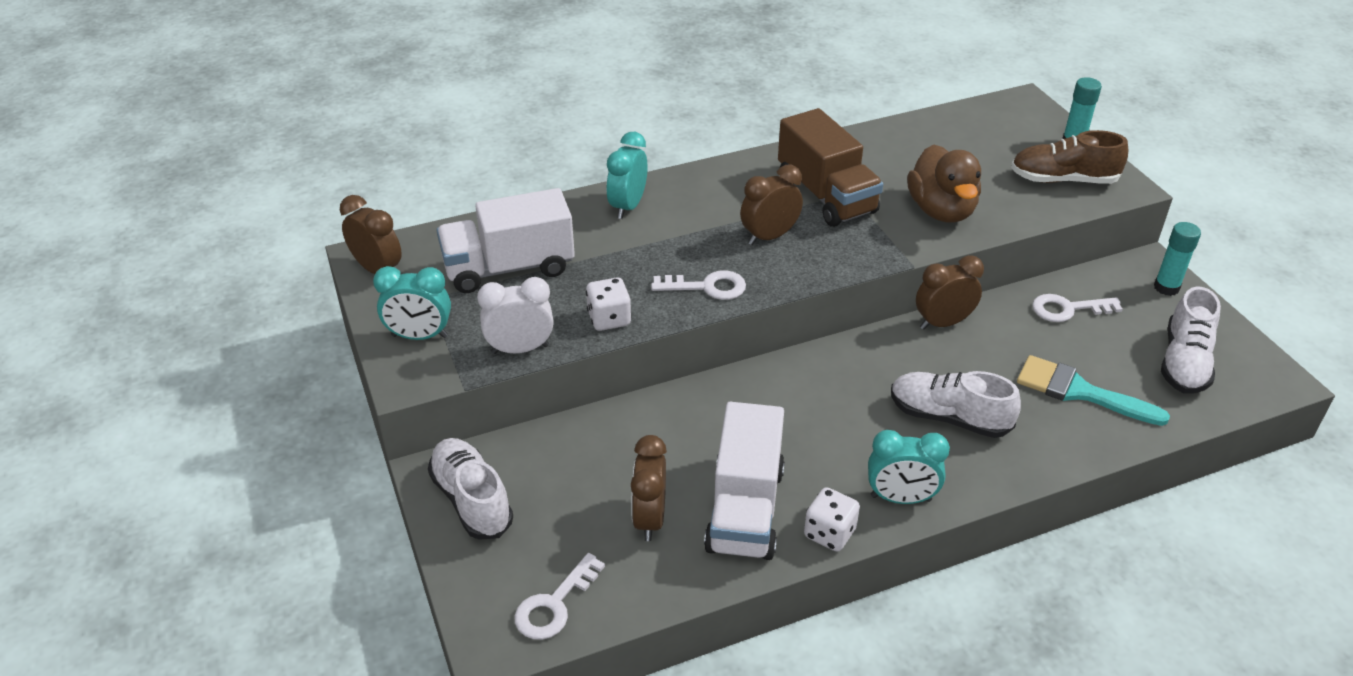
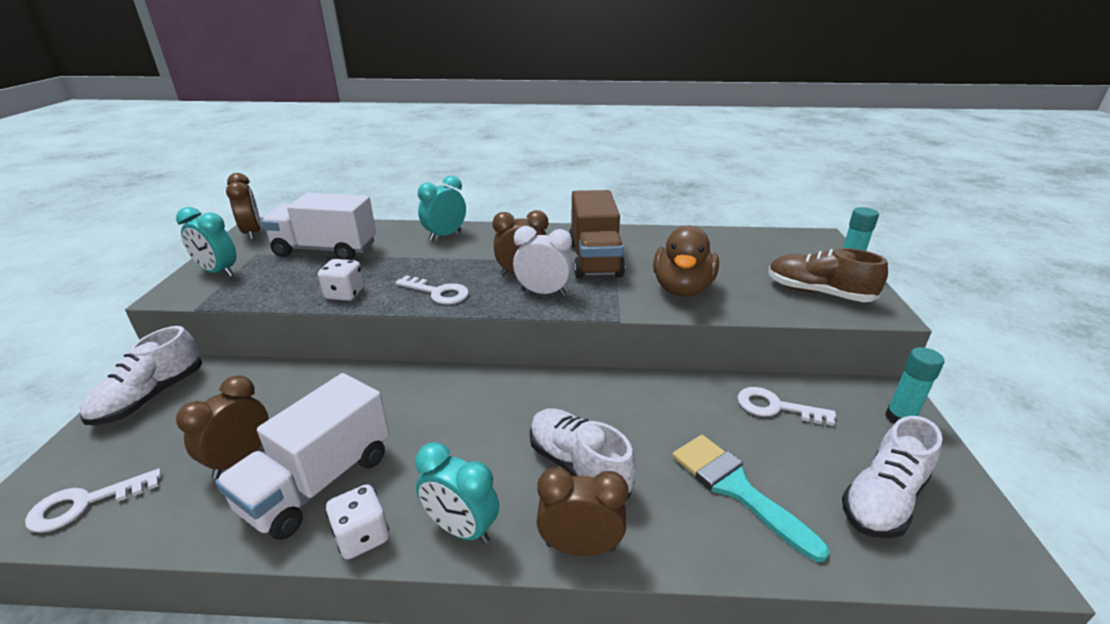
camera: 25 degrees right, 10 degrees down
(472, 500) = (150, 397): white shoe -> white shoe turned 150 degrees counterclockwise
(520, 349) = (263, 296): white clock -> white clock (543, 293)
(943, 323) = (641, 384): brown clock -> brown clock (580, 547)

